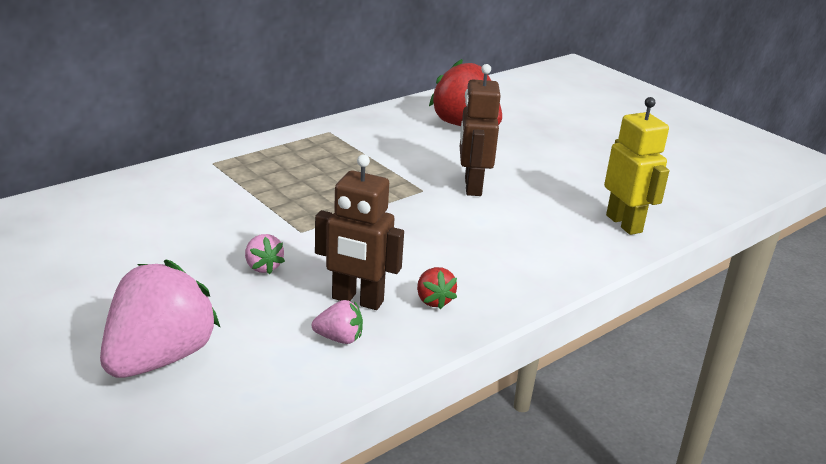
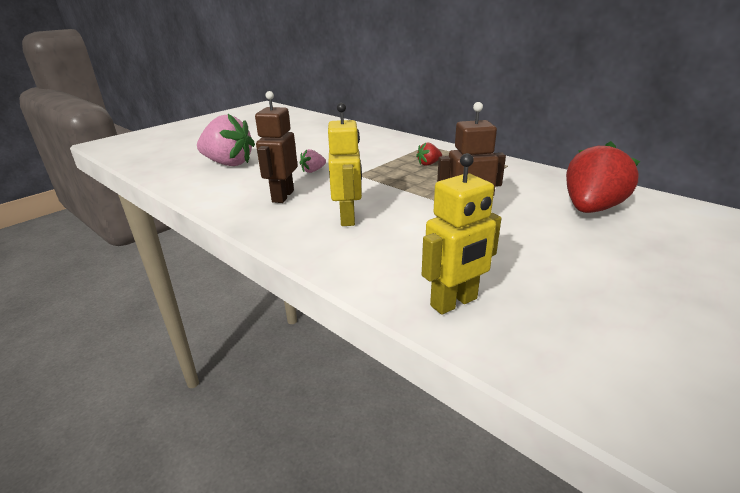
camera: 85 degrees right, 0 degrees up
(339, 338) = (242, 196): pink strawberry -> none
(433, 300) = (285, 217): red strawberry -> red strawberry (428, 164)
(448, 254) = (348, 218): none -> yellow robot

